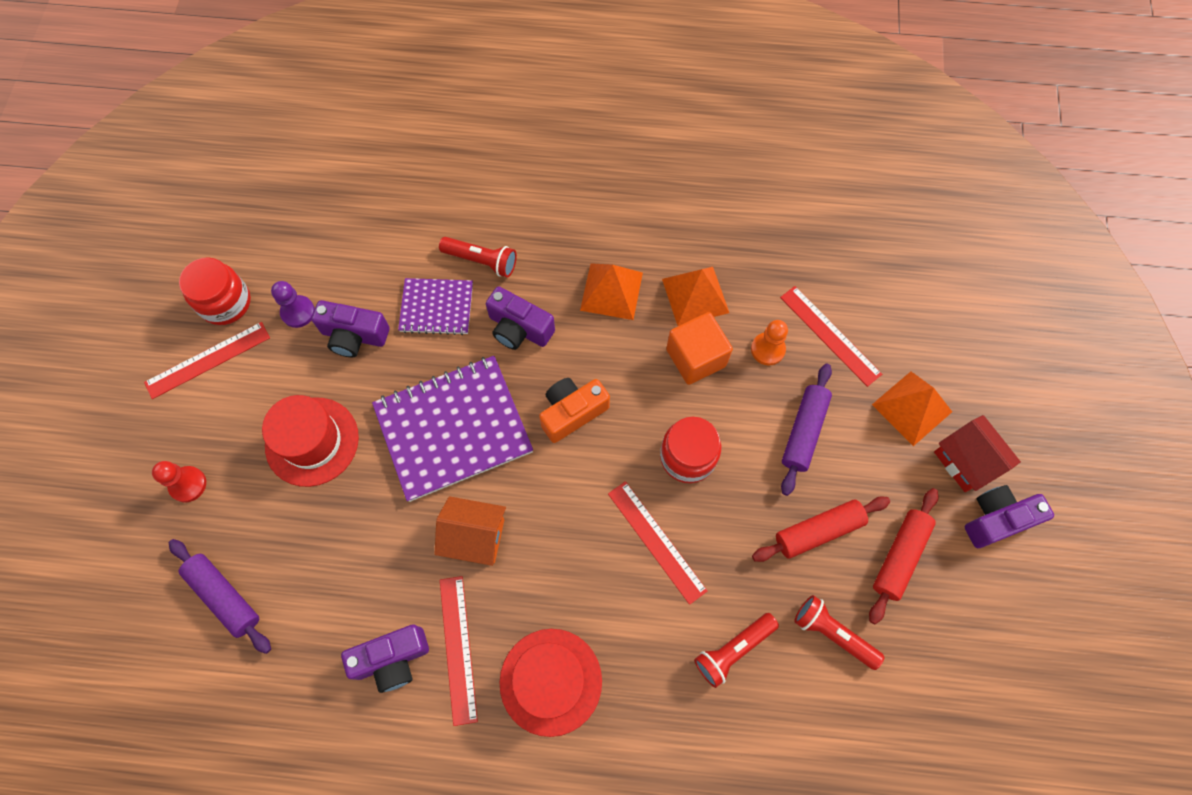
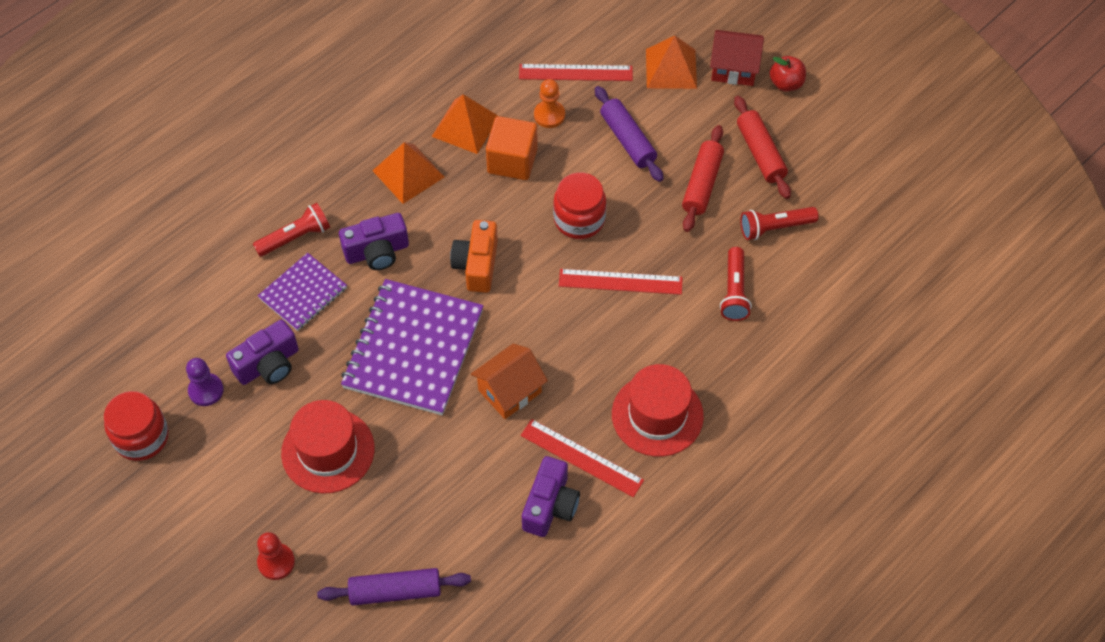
camera: 50 degrees left, 10 degrees down
(208, 360) = (180, 482): red ruler -> none
(996, 519) = (786, 83): purple camera -> red apple

